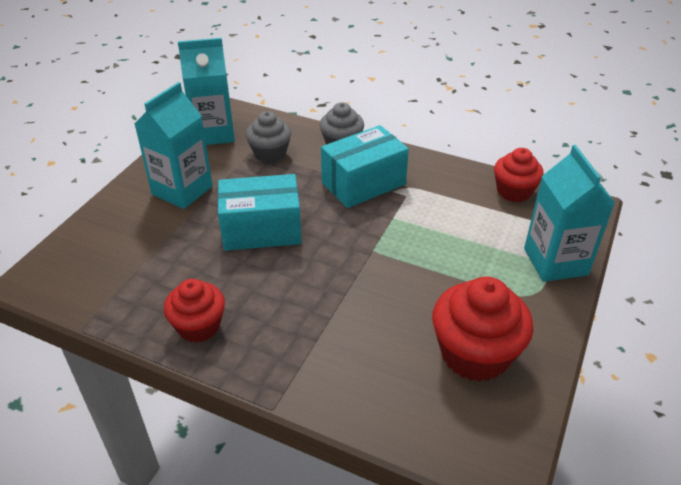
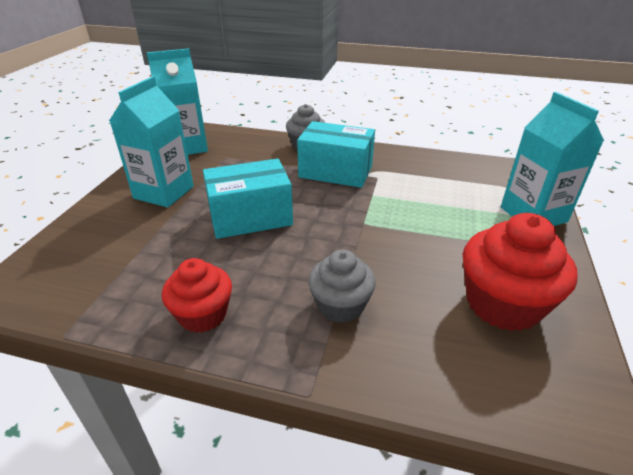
camera: 10 degrees left, 5 degrees down
(270, 153) = (243, 157): grey cupcake -> grey cupcake (340, 305)
(363, 183) = (335, 172): turquoise box -> turquoise box turned 60 degrees clockwise
(514, 191) = (469, 166): red cupcake -> none

